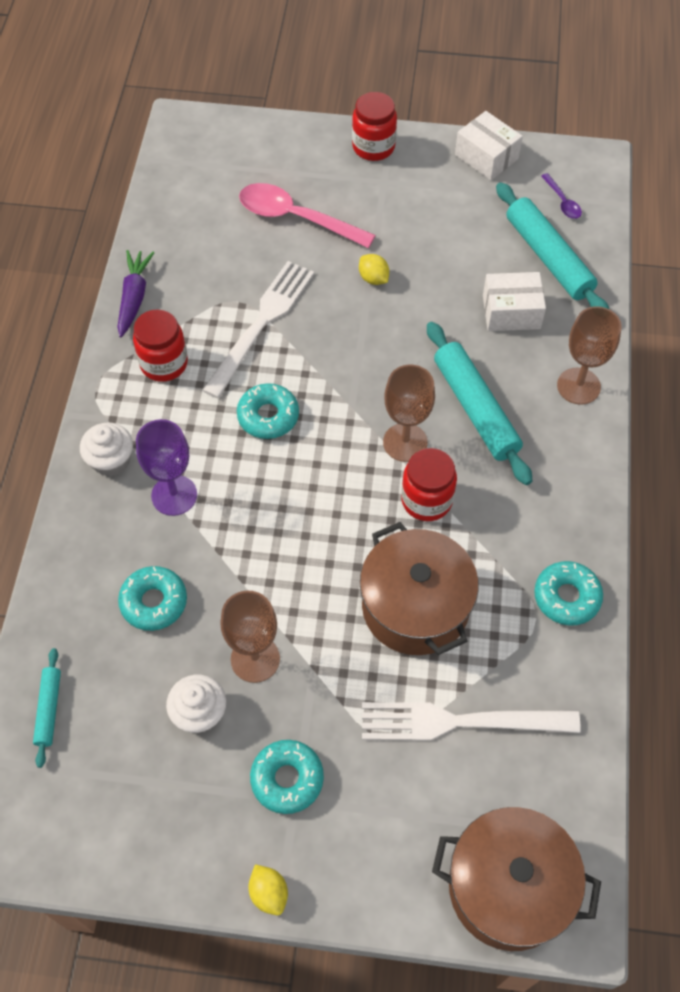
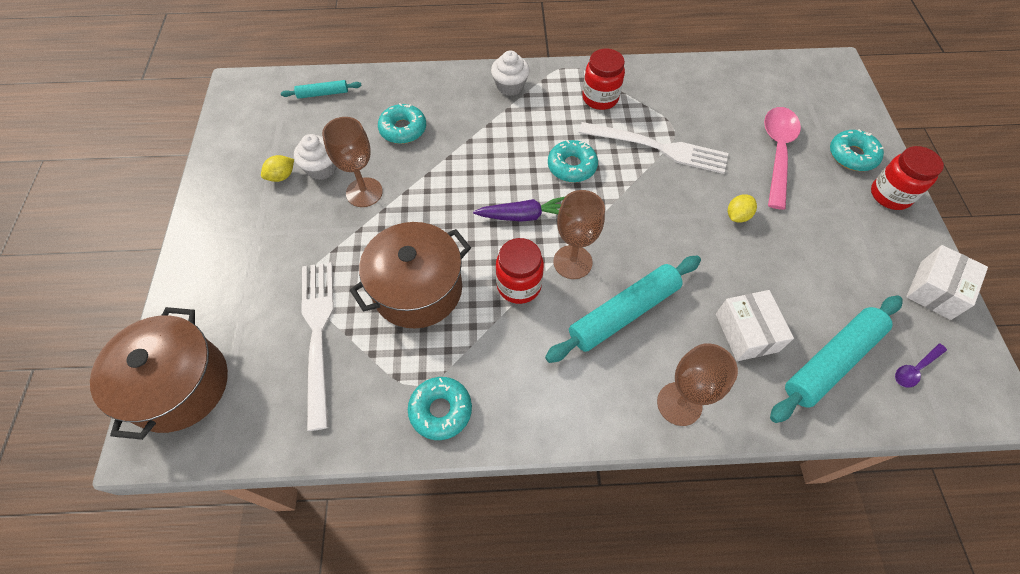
camera: 80 degrees right, 0 degrees up
(134, 297) = (653, 71): purple carrot -> purple carrot (524, 216)
(174, 495) = (489, 124): purple goblet -> none
(269, 893) = (192, 228): yellow lemon -> yellow lemon (282, 176)
(287, 779) = (273, 226): turquoise donut -> turquoise donut (852, 156)

